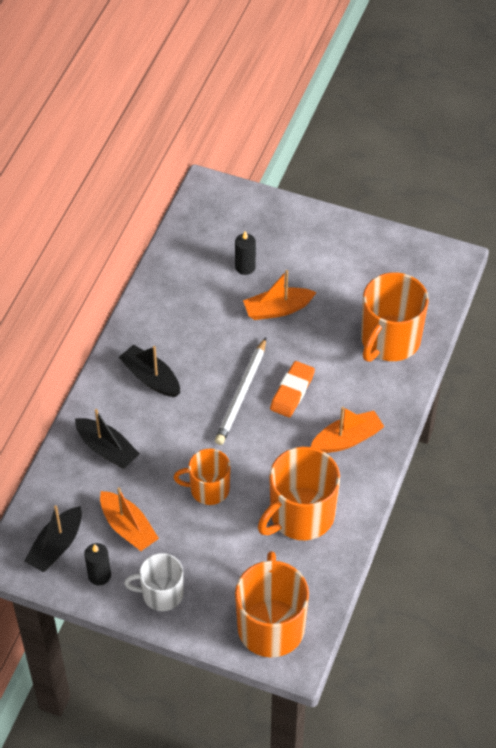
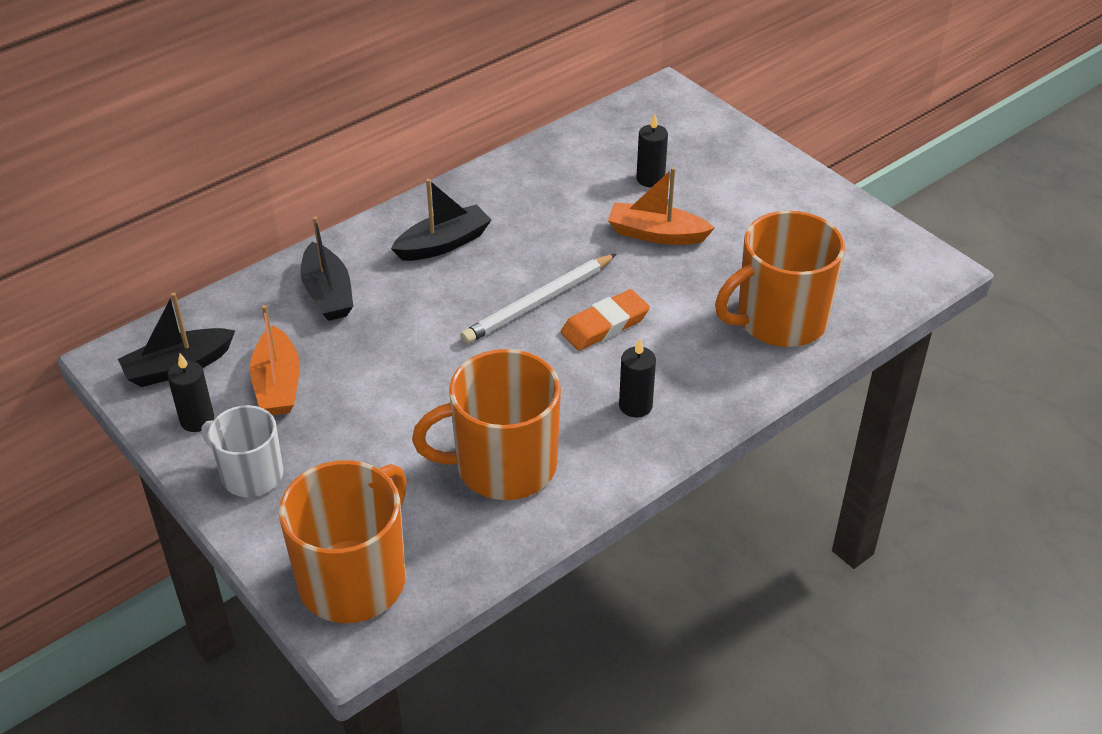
camera: 30 degrees right, 10 degrees down
(151, 378) = (443, 244): black boat -> black boat turned 75 degrees clockwise
(208, 489) = (411, 385): orange mug -> none
(347, 439) = (635, 406): orange boat -> black candle

